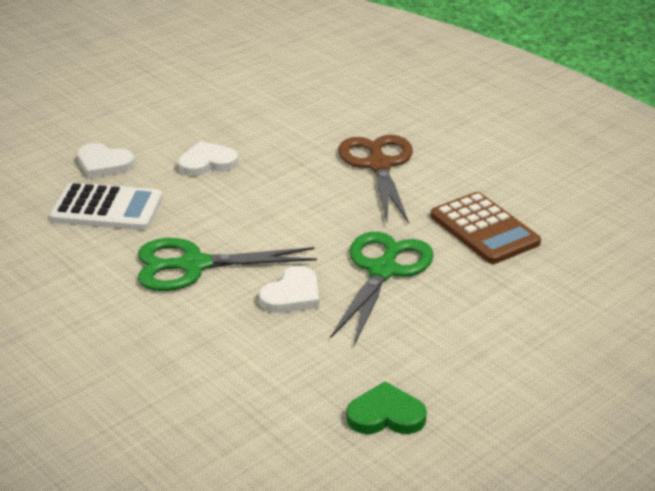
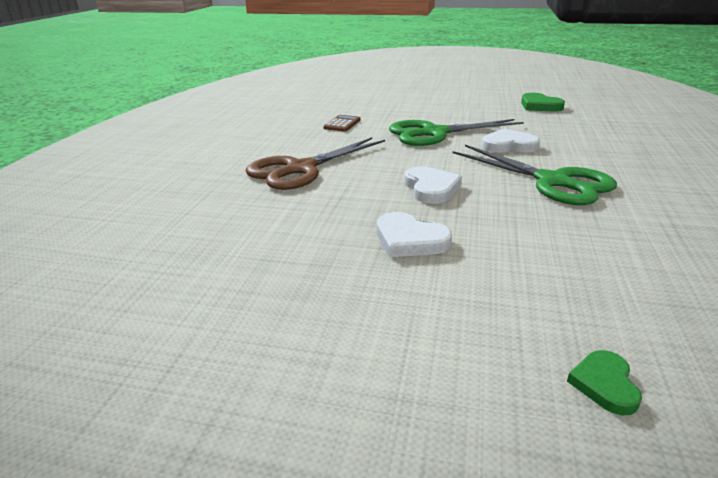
camera: 125 degrees left, 5 degrees down
(40, 155) = (604, 384): none -> green heart
(103, 164) = (522, 307): white heart -> white heart (431, 188)
(107, 208) = (579, 254): white calculator -> none
(484, 229) = (342, 124): brown calculator -> brown calculator, size x0.51

